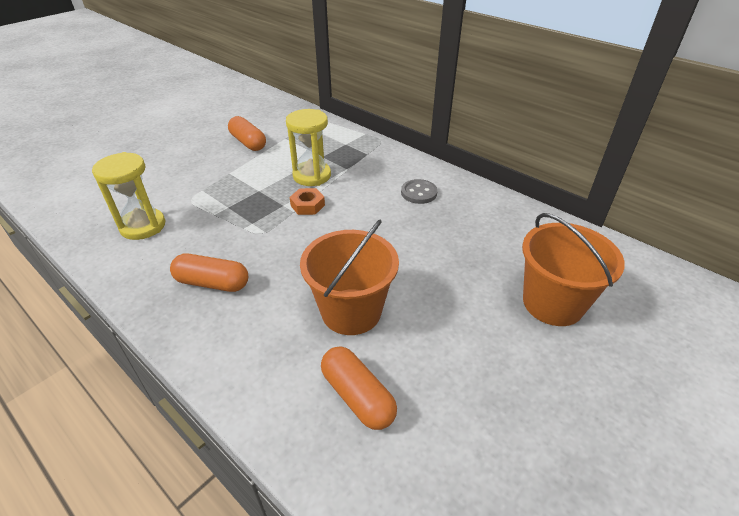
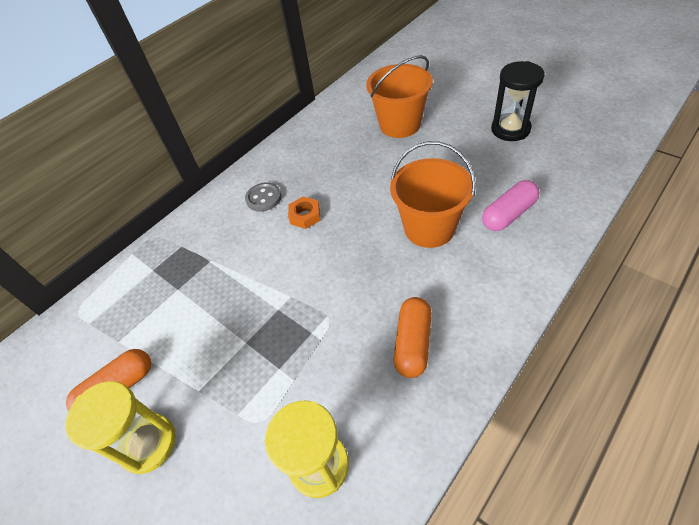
camera: 85 degrees left, 10 degrees up
(307, 205) = (280, 285): orange nut -> orange nut (305, 216)
(312, 176) = (220, 292): yellow hourglass -> yellow hourglass (148, 444)
(357, 396) = (508, 214): orange capsule -> pink capsule
(555, 445) = (510, 129): none -> black hourglass

